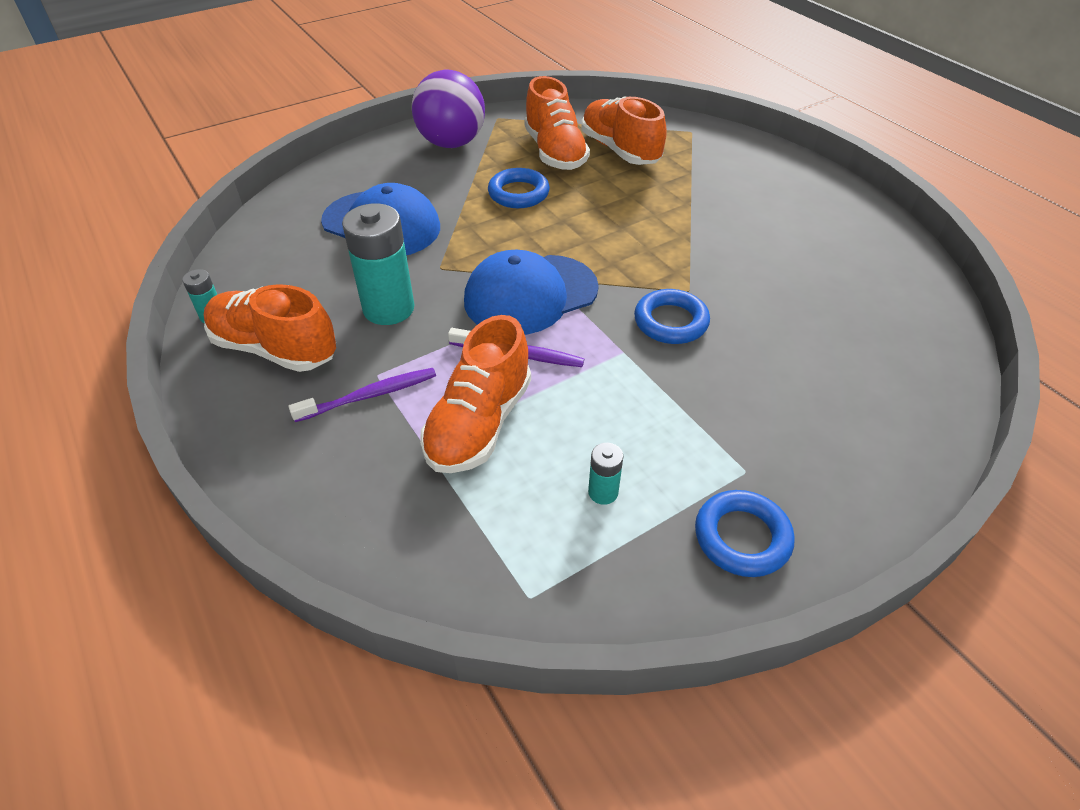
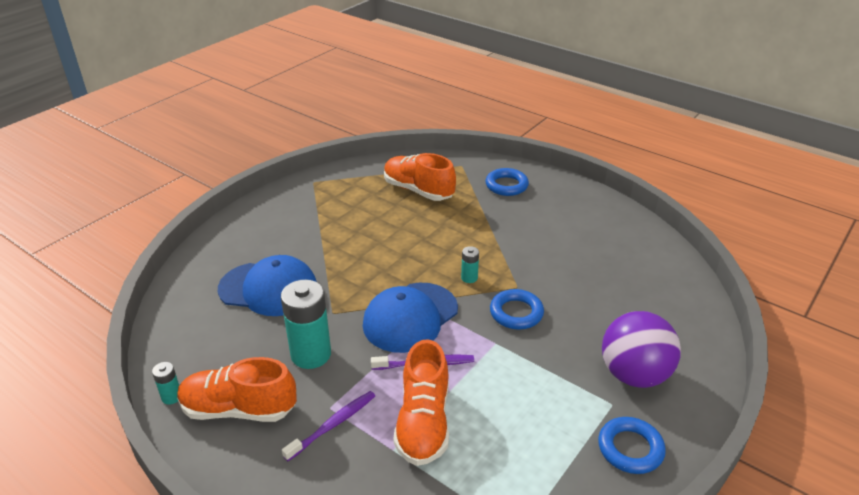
camera: 20 degrees left, 10 degrees down
(451, 143) = (288, 210): purple ball -> purple ball (634, 374)
(518, 193) = (361, 240): blue ring -> blue ring (506, 185)
(555, 152) = (371, 202): orange shoe -> none
(603, 492) = (531, 446): turquoise battery -> turquoise battery (469, 278)

